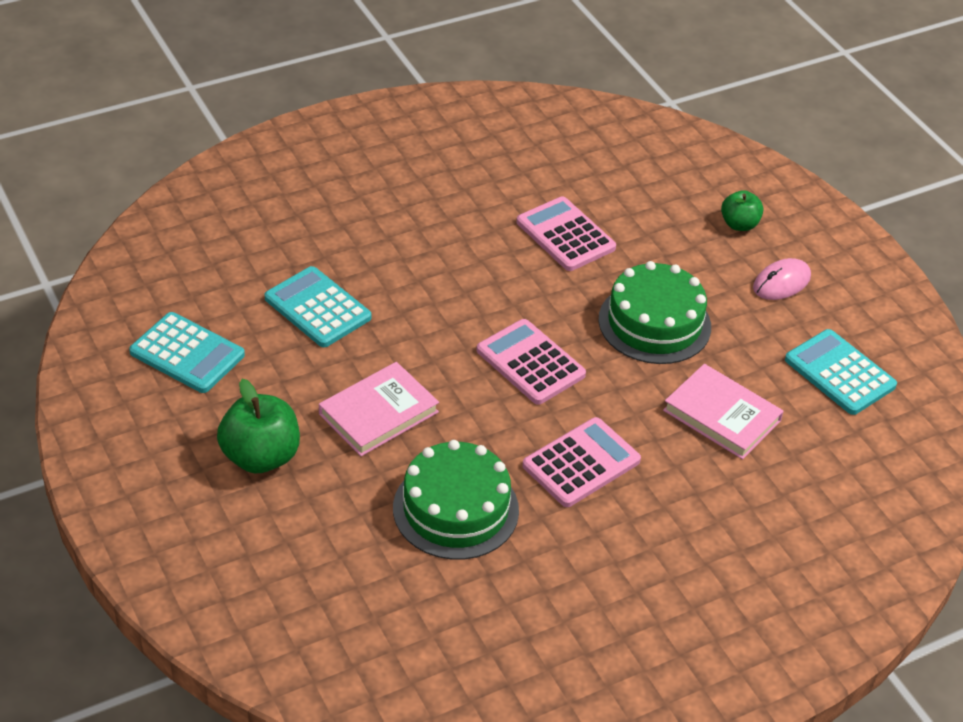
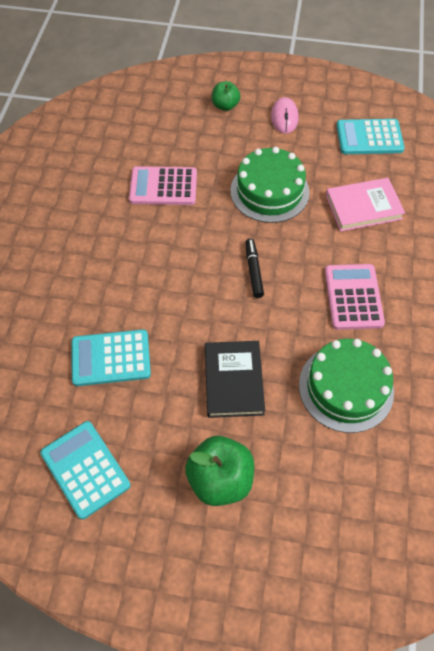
camera: 50 degrees left, 15 degrees up
(187, 354) = (85, 469): turquoise calculator -> turquoise calculator turned 105 degrees counterclockwise
(378, 413) = (233, 380): pink book -> black book
(530, 363) = (253, 271): pink calculator -> black marker

